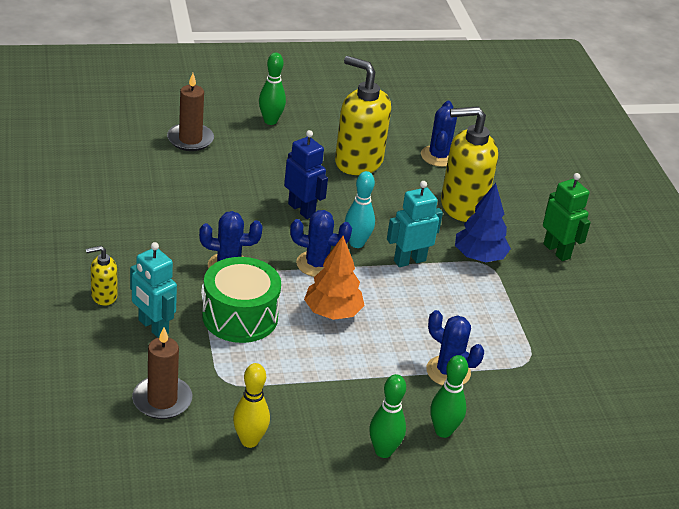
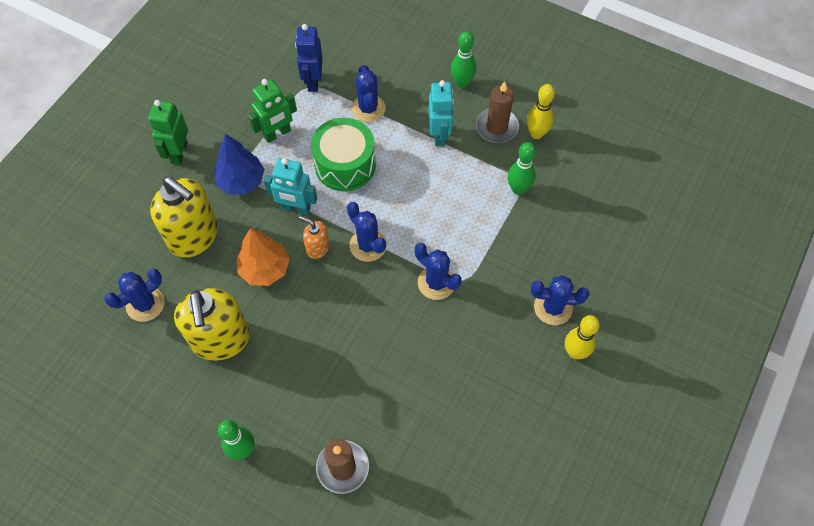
camera: 135 degrees left, 25 degrees up
(58, 274) = (575, 352): none -> yellow bowling pin
(103, 296) = (553, 307): yellow soap dispenser -> blue cactus
(153, 327) = (536, 256): turquoise robot -> turquoise robot (439, 135)
(162, 400) = (570, 192): brown candle -> brown candle (496, 127)
(240, 316) = (466, 230): green drum -> green drum (345, 165)
(301, 209) = (325, 310): blue robot -> blue robot (313, 81)
(332, 312) = (398, 195): orange tree -> orange tree (265, 269)
(356, 243) = (317, 248): turquoise bowling pin -> orange soap dispenser
(443, 431) = (414, 75): green bowling pin -> green bowling pin (518, 189)
(500, 306) = (277, 134): none -> green robot

